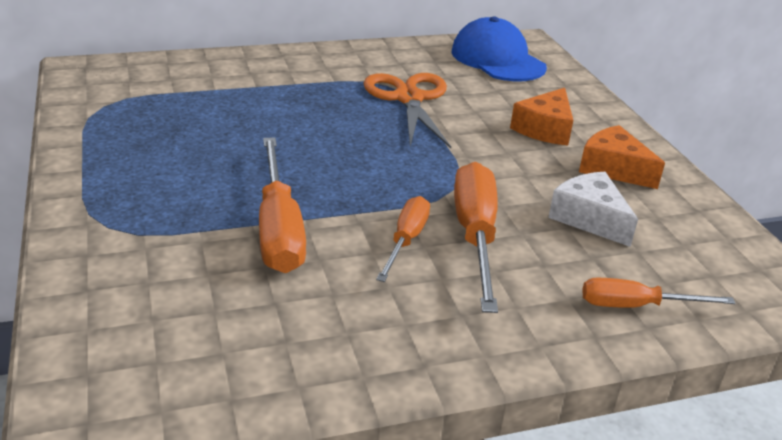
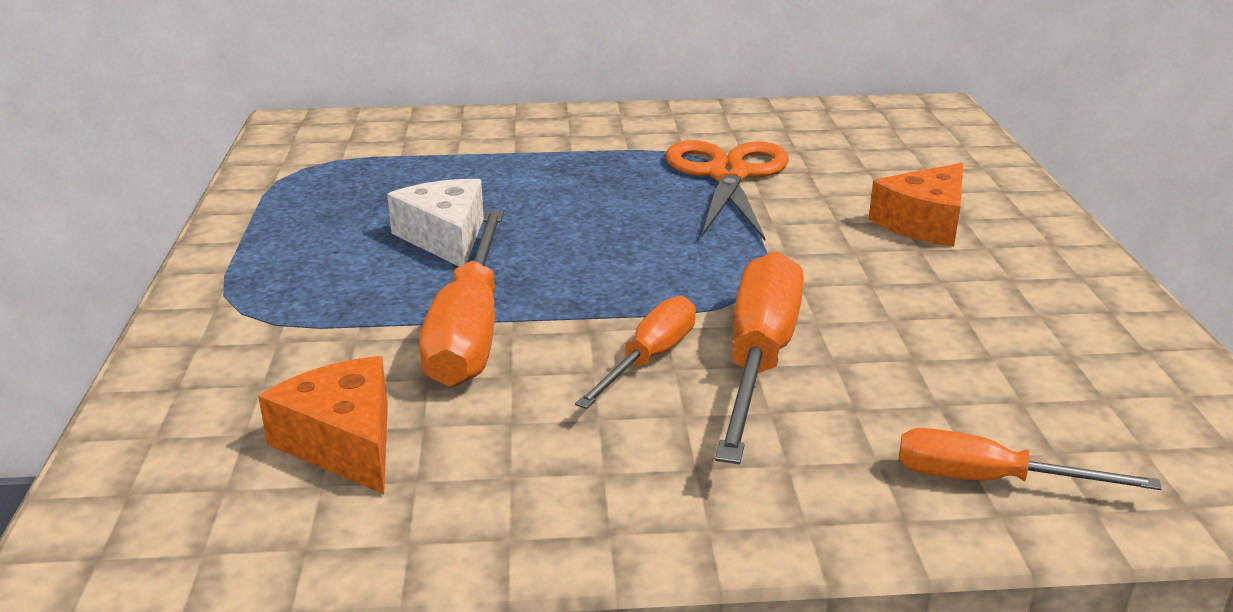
camera: 15 degrees right, 5 degrees down
(497, 59) = (882, 130): blue cap -> none
(589, 218) = (953, 349): white cheese -> white cheese (445, 237)
(613, 169) = (1018, 282): orange cheese -> orange cheese (344, 443)

